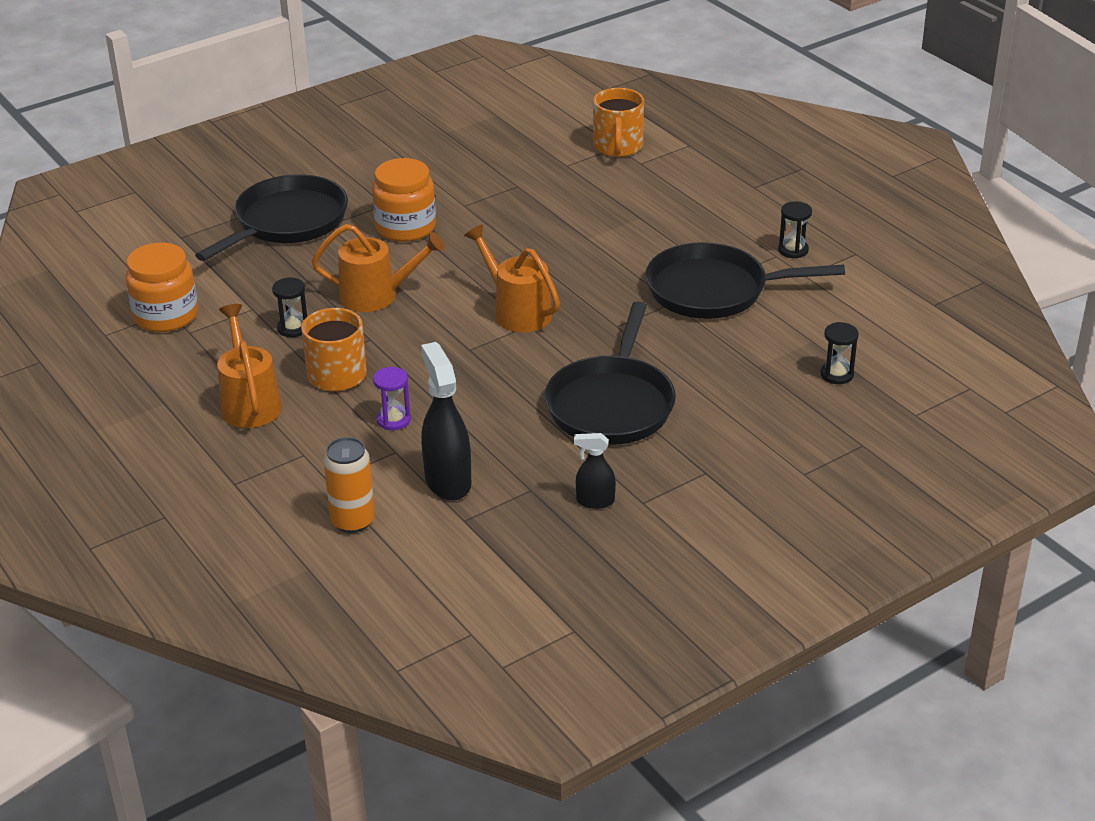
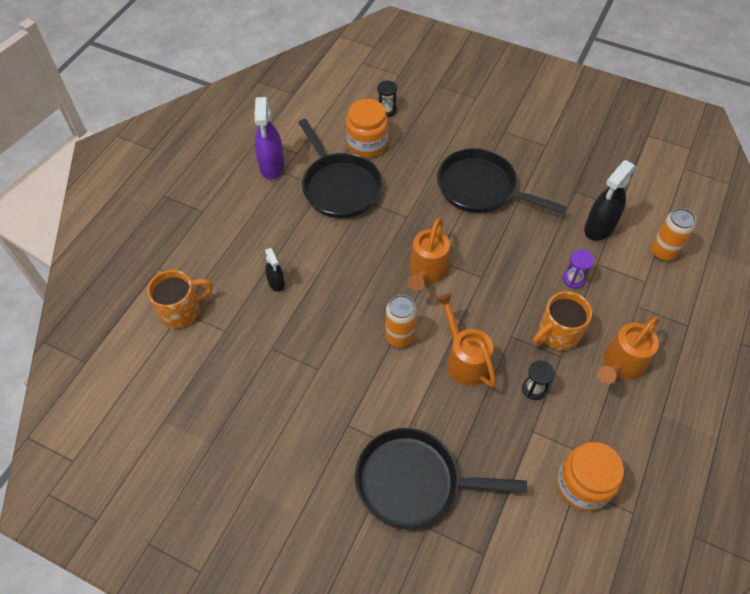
camera: 120 degrees left, 20 degrees up
(405, 227) = (370, 391): orange jar -> orange jar (367, 144)
(449, 264) = (399, 337): none -> orange can
(595, 501) = (561, 163): black spray bottle -> black spray bottle (276, 283)
(611, 404) = (481, 188): black pan -> black pan turned 135 degrees counterclockwise
(793, 250) = (272, 166): black hourglass -> purple spray bottle

